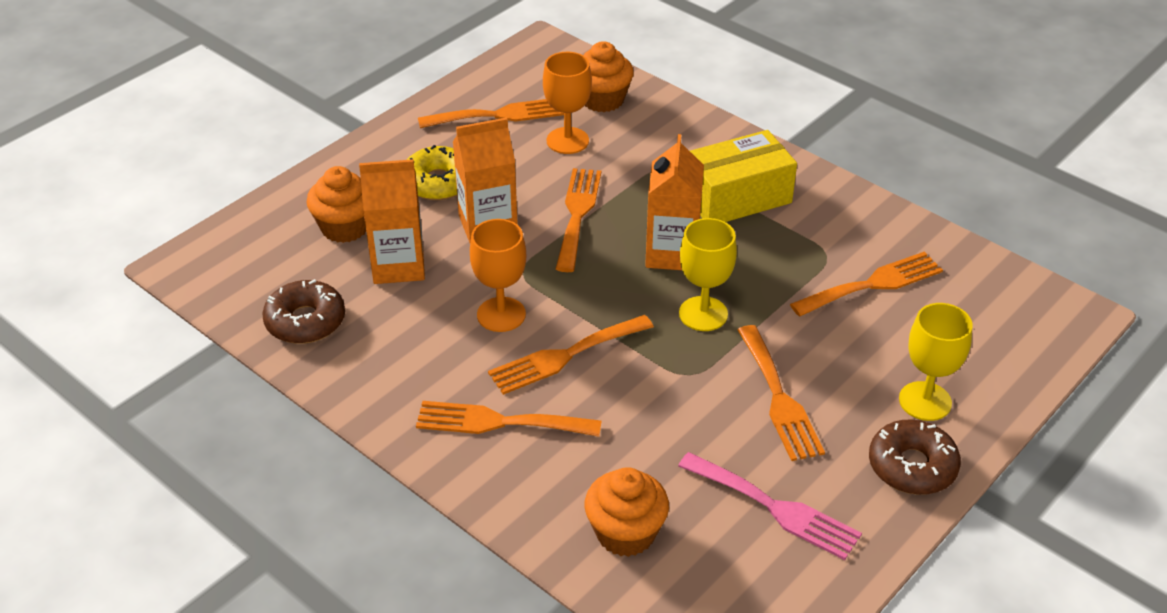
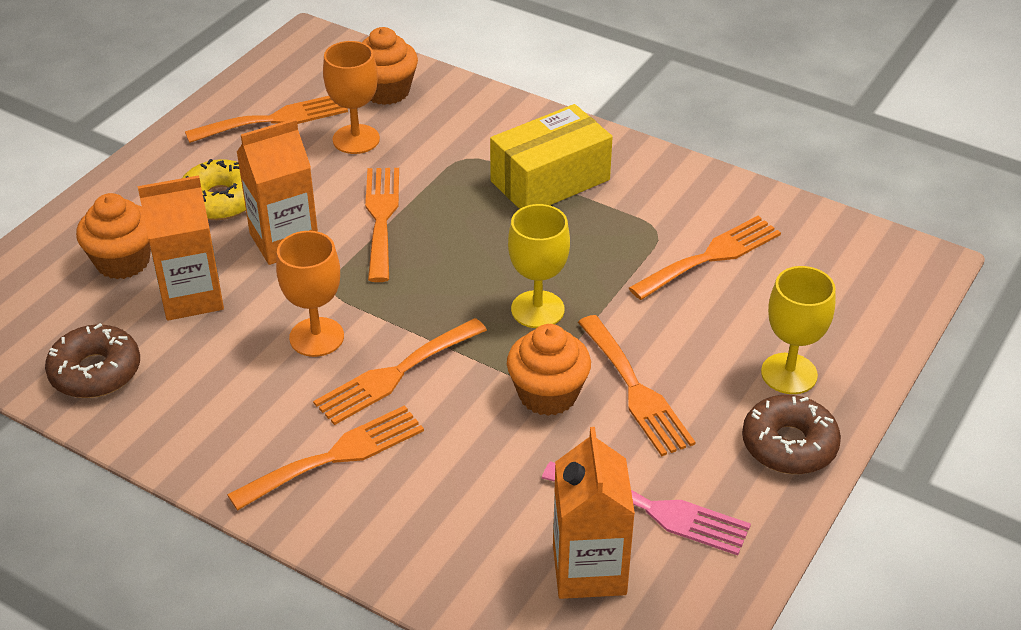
camera: 10 degrees left, 0 degrees up
(499, 422) = (336, 456): orange fork -> orange fork turned 150 degrees clockwise
(625, 533) = (497, 559): orange cupcake -> orange cupcake (548, 394)
(672, 253) = (492, 248): orange carton -> orange carton (589, 569)

